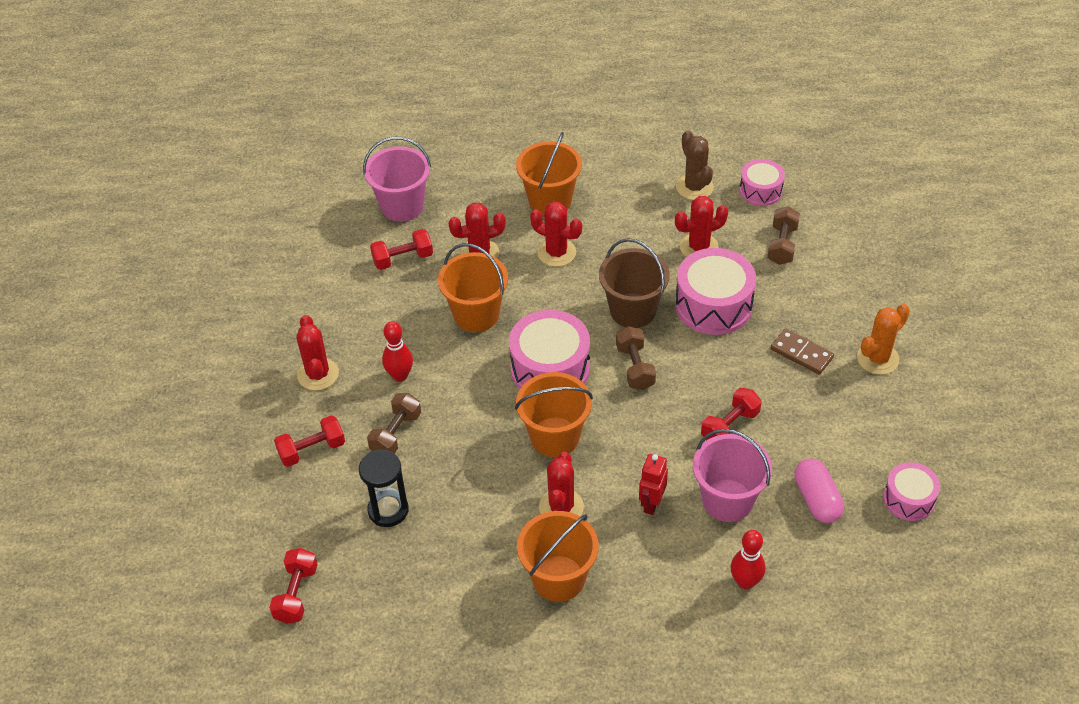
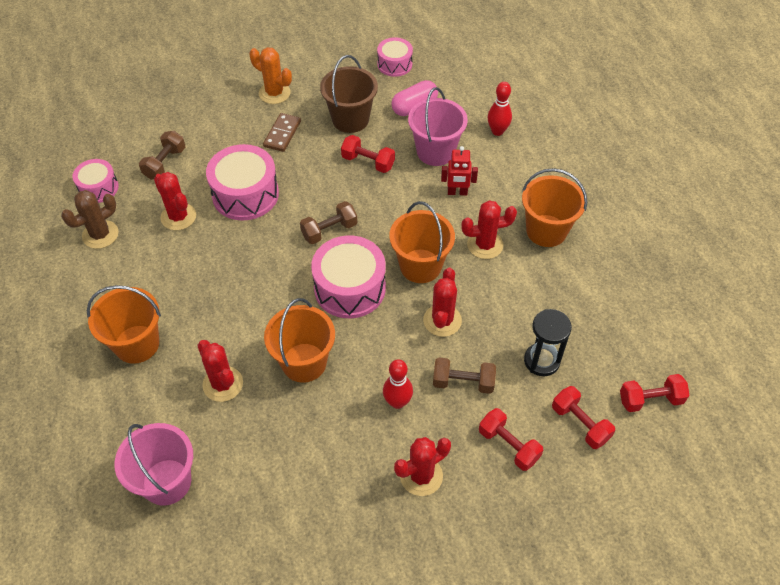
camera: 110 degrees left, 5 degrees up
(403, 259) = (246, 453): red dumbbell -> red dumbbell (580, 424)
(556, 253) = (208, 320): red cactus -> red cactus (442, 320)
(632, 310) = (266, 246): brown bucket -> brown bucket (350, 119)
(782, 245) = (165, 163): brown dumbbell -> brown dumbbell turned 60 degrees counterclockwise

